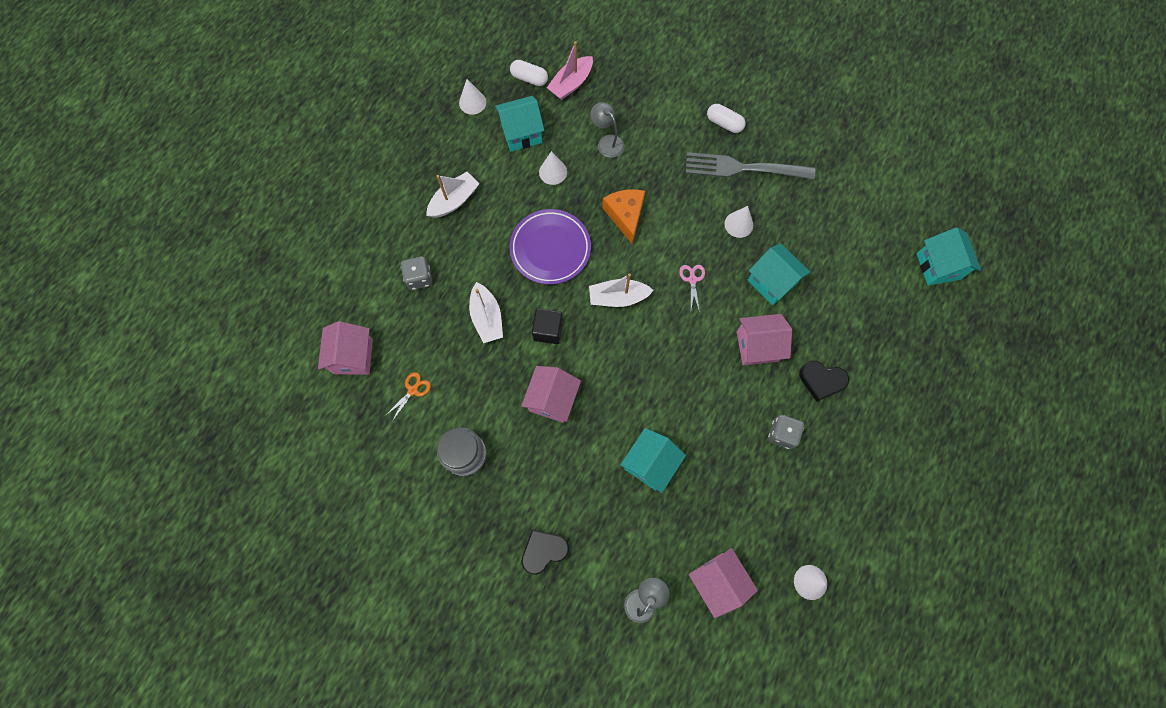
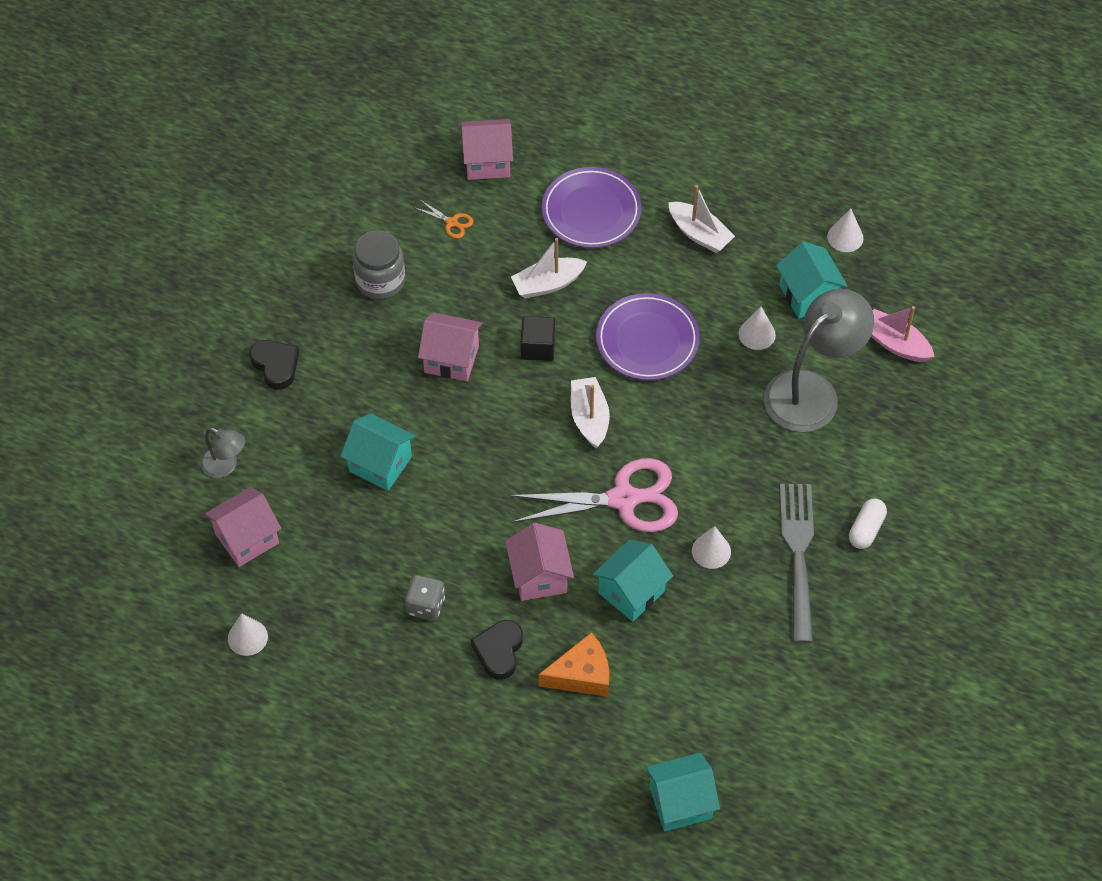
camera: 85 degrees right, 15 degrees down
(419, 278) = (591, 211): grey dice -> purple plate
(529, 78) = (894, 296): white capsule -> none
(607, 142) = (812, 391): grey lamp -> grey lamp, size x2.07
(625, 215) = (705, 419): orange cheese -> orange cheese (581, 675)
(692, 280) = (623, 499): pink scissors -> pink scissors, size x2.48

